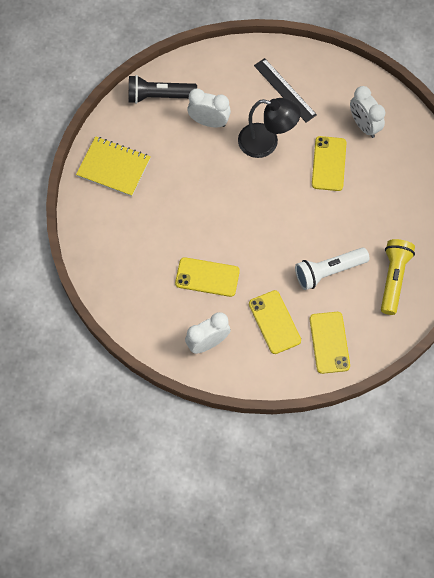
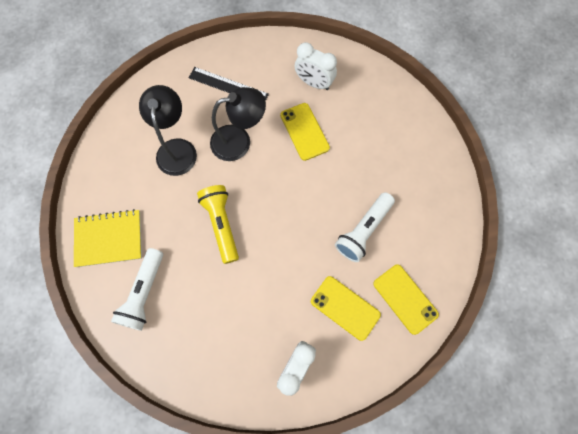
camera: 30 degrees left, 5 degrees up
(119, 224) = (144, 293): none -> white flashlight
(159, 96) = (117, 148): black flashlight -> none
(207, 277) = (258, 299): yellow phone -> none
(209, 122) = (176, 148): white clock -> black lamp
(393, 279) = (422, 206): yellow flashlight -> yellow flashlight (221, 225)

